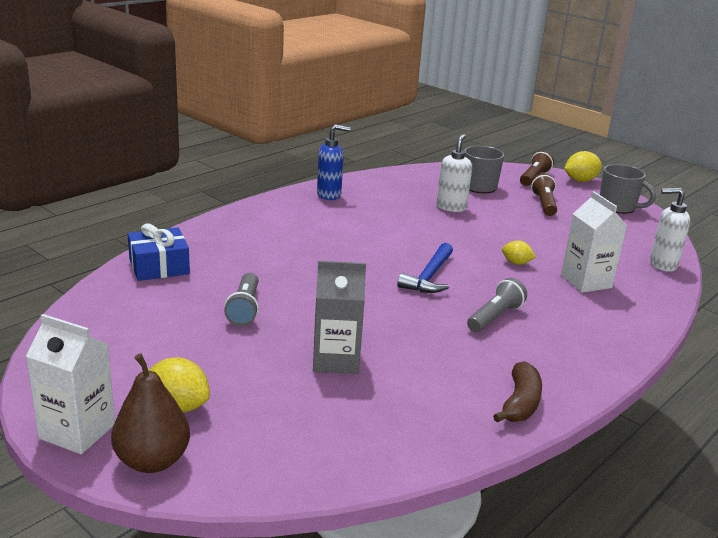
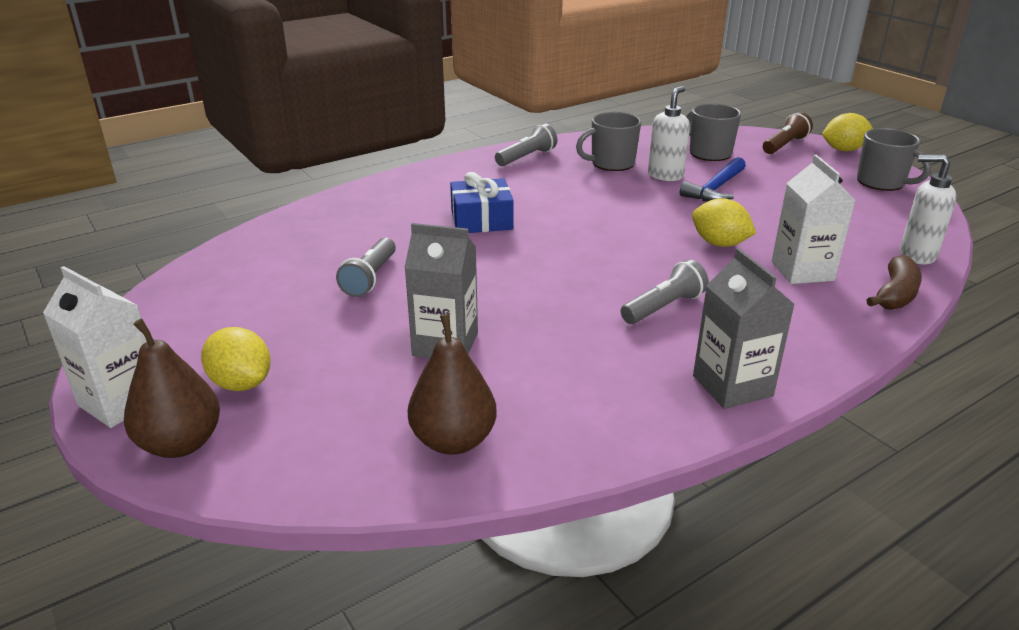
camera: 15 degrees right, 5 degrees up
(159, 266) = (301, 226): blue gift -> blue gift (481, 220)
(329, 195) = (527, 157): blue soap dispenser -> grey flashlight
(379, 435) = (453, 440): none -> brown pear
(403, 198) = (611, 163): none -> grey mug
(429, 277) = (602, 254): blue hammer -> blue hammer (715, 189)
(516, 263) = (719, 243): yellow lemon -> yellow lemon, size x1.60
(520, 403) = (650, 417): brown banana -> brown banana (895, 295)
(544, 204) = (784, 176): brown flashlight -> none
(569, 374) = (732, 386): none -> grey carton

